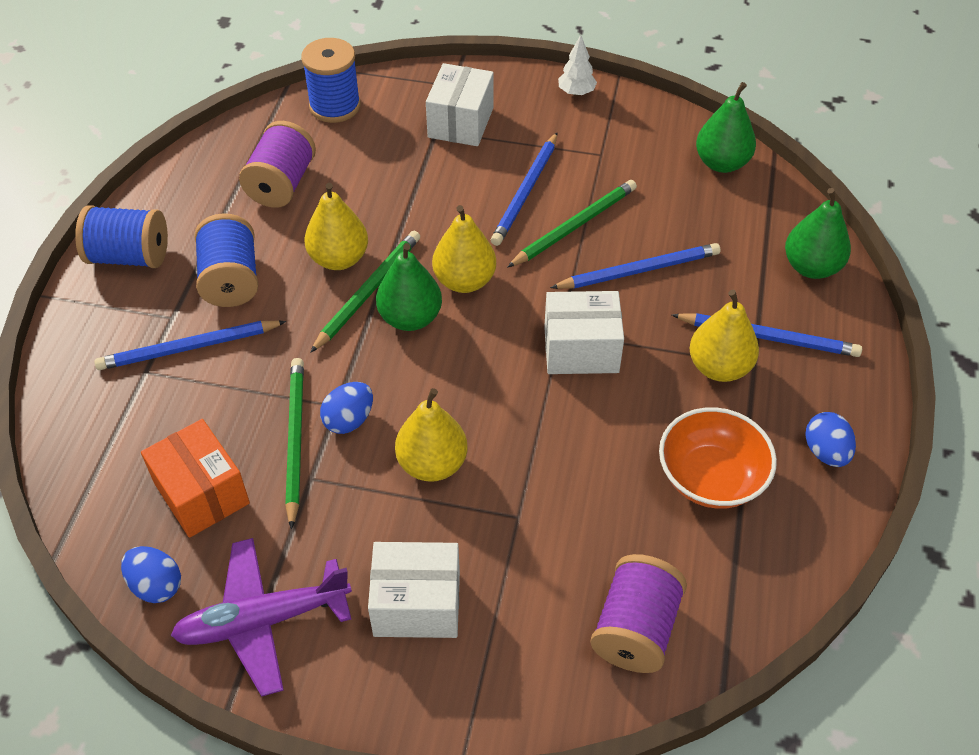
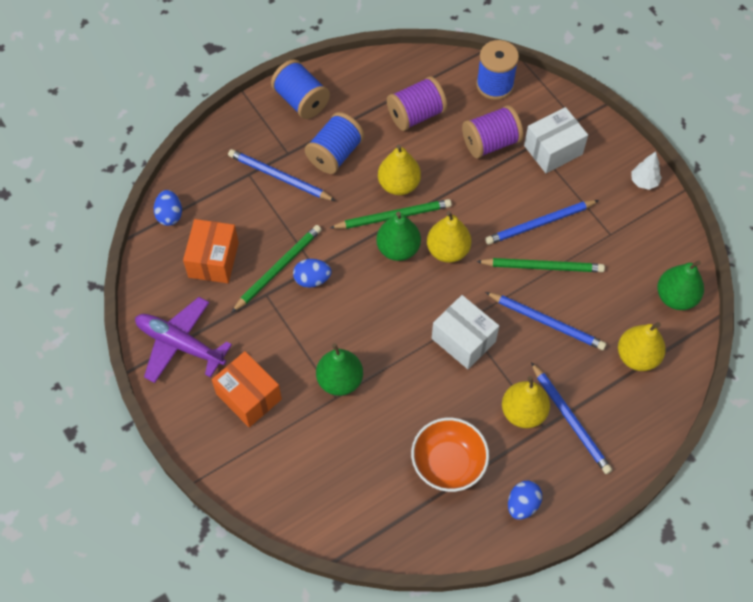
camera: 45 degrees right, 10 degrees up
(156, 585) = (155, 288): blue egg -> blue egg (170, 215)
(417, 604) = (249, 396): white box -> orange box
(432, 464) = (326, 336): yellow pear -> yellow pear (637, 357)
(635, 628) = (328, 497): purple spool -> purple spool (490, 143)
(811, 267) = (647, 403): green pear -> green pear (340, 380)

